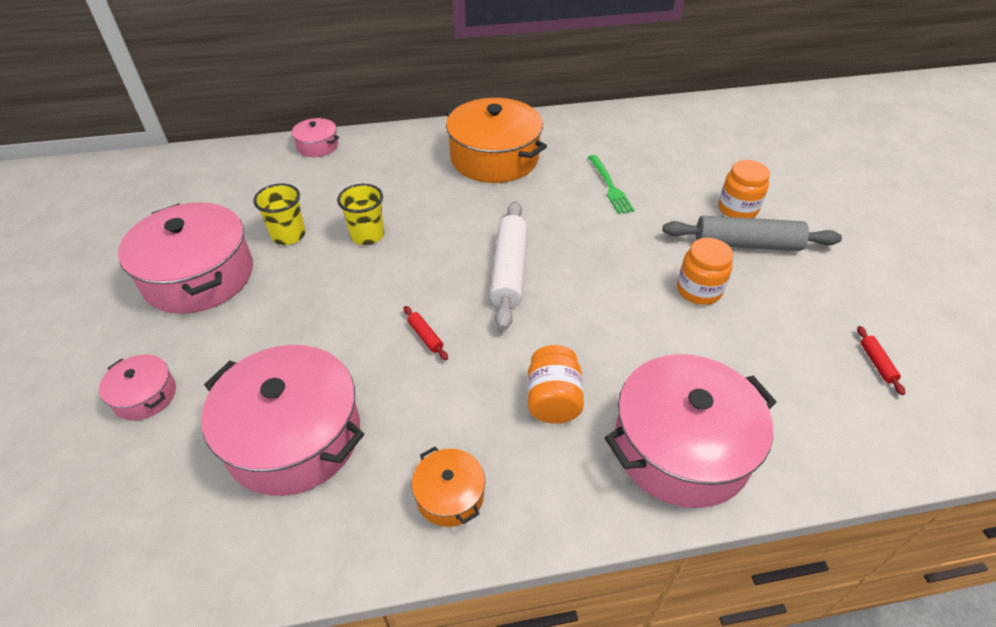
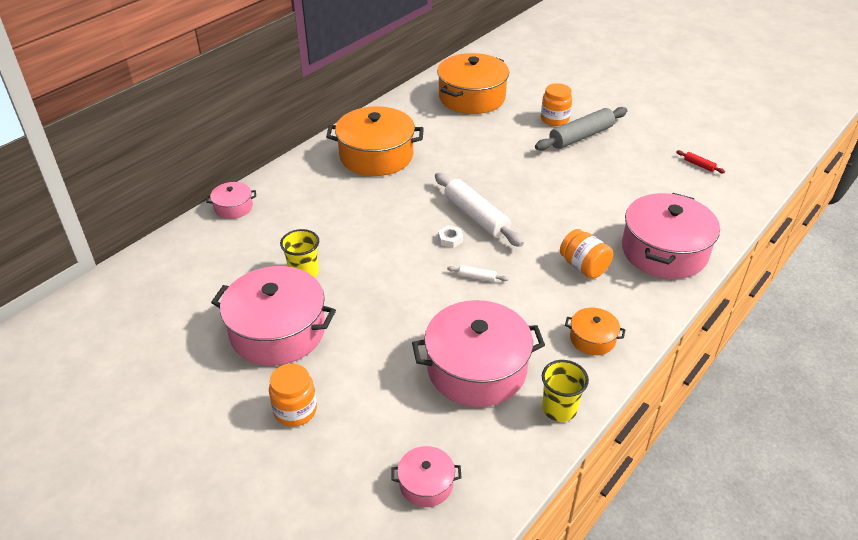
camera: 40 degrees left, 5 degrees down
(145, 396) = (353, 411): pink pot -> pink pot (426, 484)
(367, 235) = (360, 244): yellow cup -> yellow cup (559, 409)
(425, 336) = (477, 277): red rolling pin -> white rolling pin
(452, 279) = (450, 239): none -> white nut
(610, 186) = (471, 139): green fork -> none
(668, 143) = (472, 97): none -> orange pot
(698, 290) = (586, 173): orange jar -> orange jar (295, 410)

